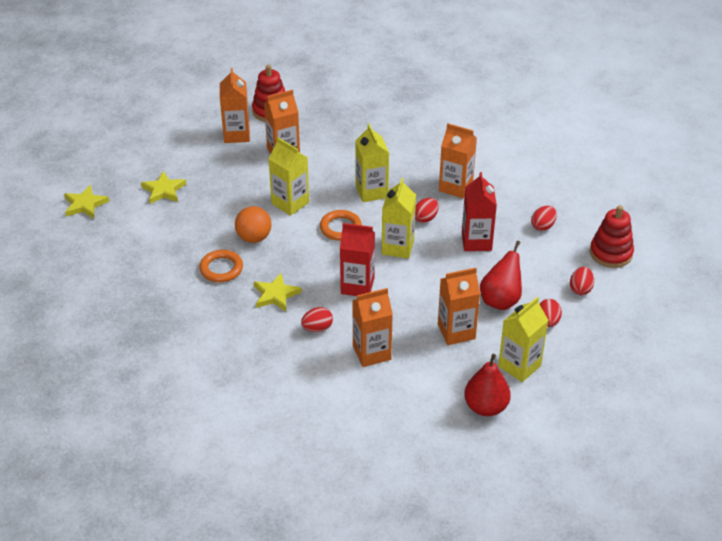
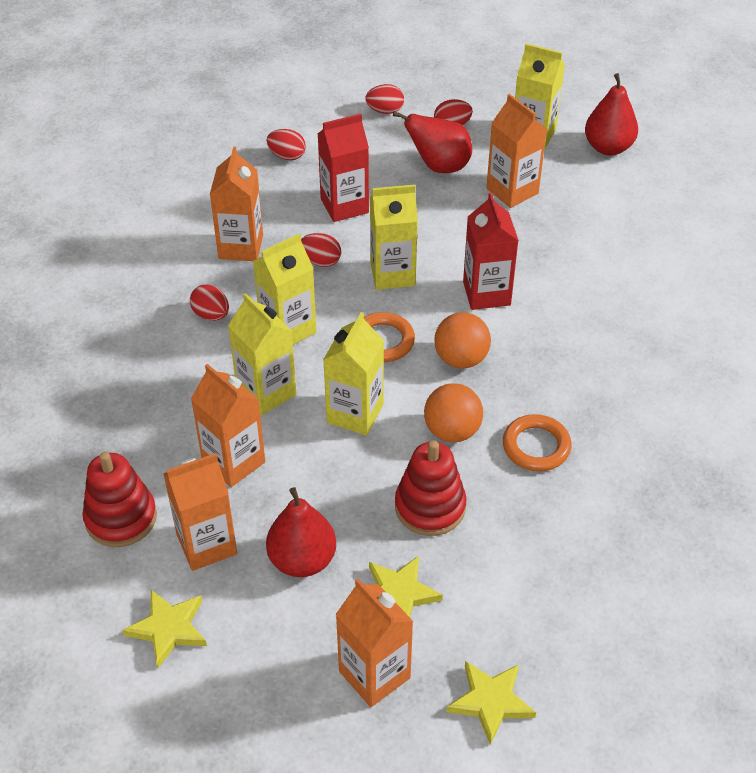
camera: 110 degrees left, 5 degrees up
(206, 163) = (302, 560): none -> red pear
(275, 295) = (551, 369): yellow star -> yellow star (168, 629)
(307, 257) = (461, 359): none -> orange ball
(317, 328) = (583, 310): red egg -> red egg (211, 315)
(326, 173) = (266, 392): none -> yellow carton
(371, 353) = (591, 251): orange carton -> orange carton (374, 674)
(611, 253) = (310, 97): red stacking toy -> red stacking toy (430, 507)

